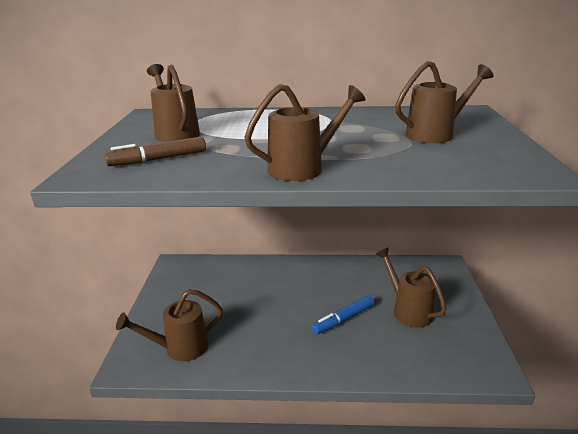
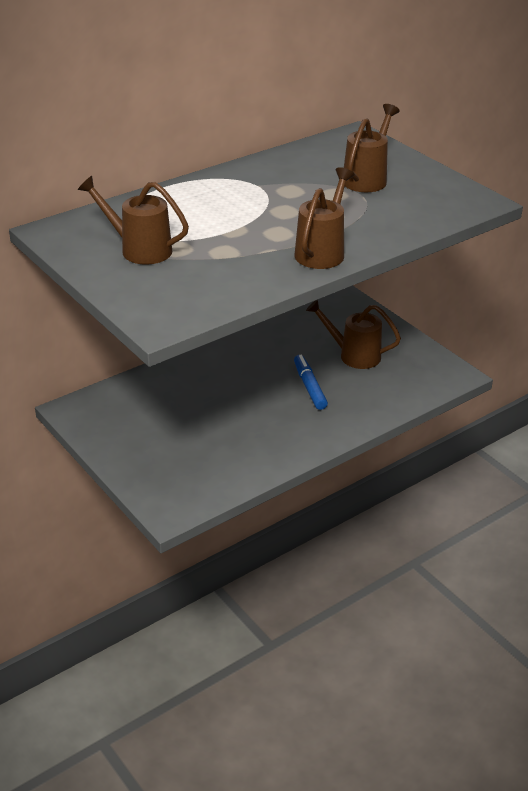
camera: 40 degrees left, 10 degrees up
(158, 159) = (189, 284): brown marker -> none
(180, 348) = (197, 476): brown watering can -> none
(343, 319) = (309, 387): blue marker -> blue marker turned 150 degrees clockwise

